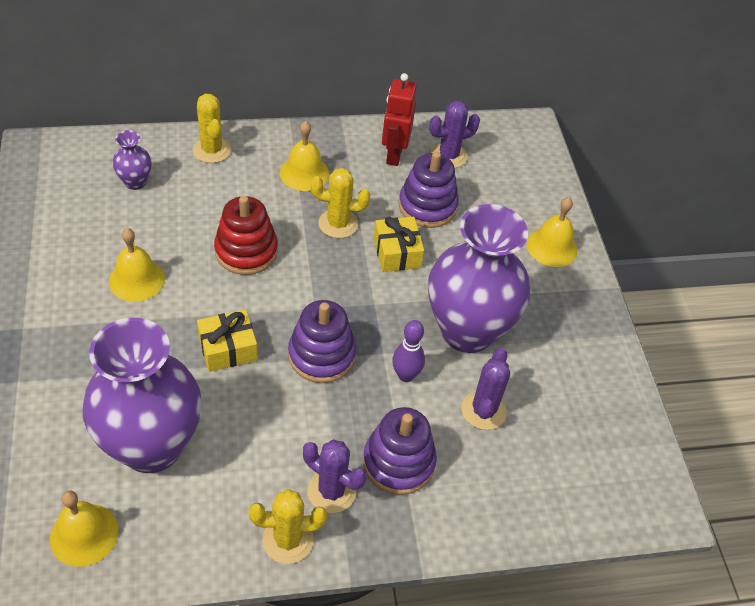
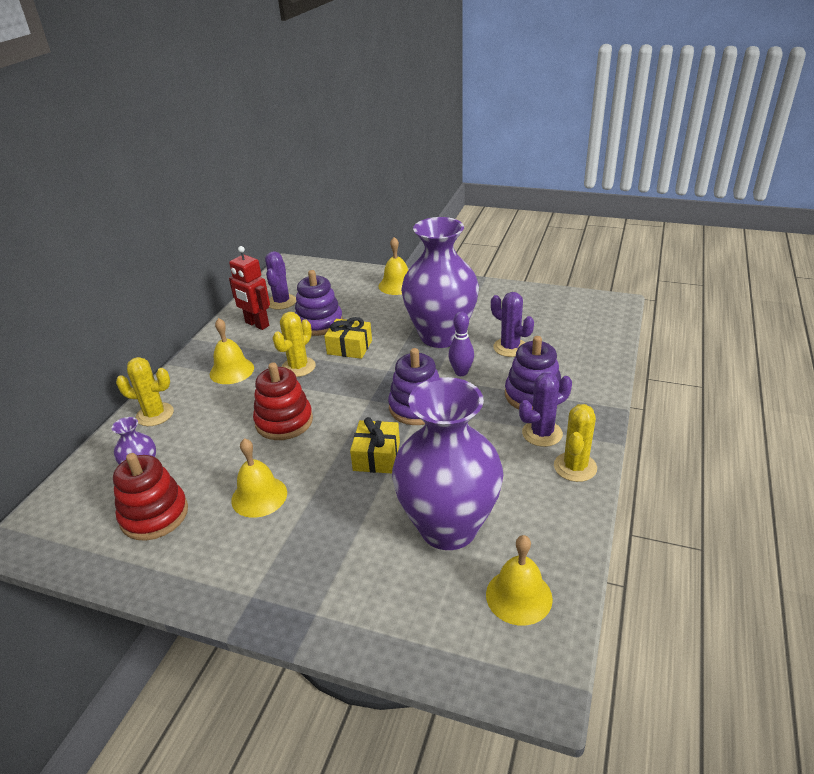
camera: 55 degrees left, 15 degrees down
(87, 218) = (154, 515): none -> red stacking toy

